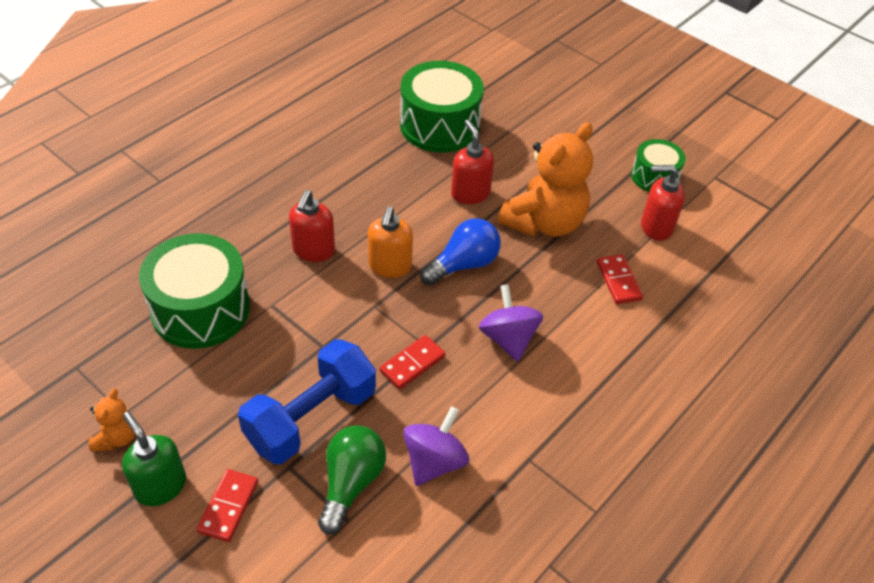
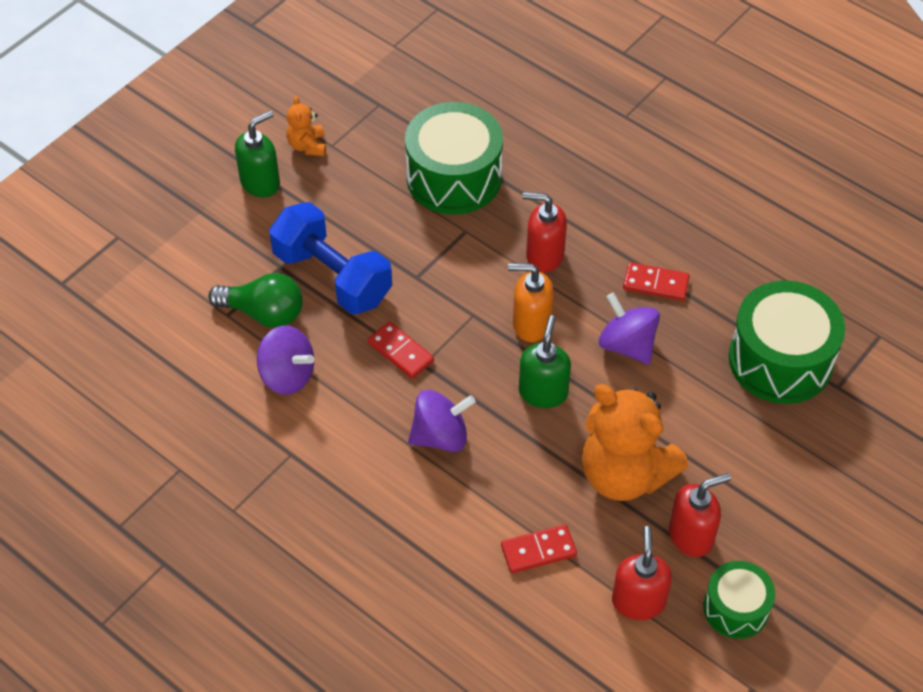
camera: 90 degrees right, 5 degrees up
(117, 437) = (307, 146): orange teddy bear -> orange teddy bear turned 75 degrees clockwise
(228, 506) = (241, 230): red domino -> red domino (655, 283)
(418, 207) = (627, 345): none -> purple spinning top
(463, 264) = (543, 392): blue light bulb -> green soap dispenser
(470, 193) = (661, 396): red soap dispenser -> red soap dispenser (691, 536)

